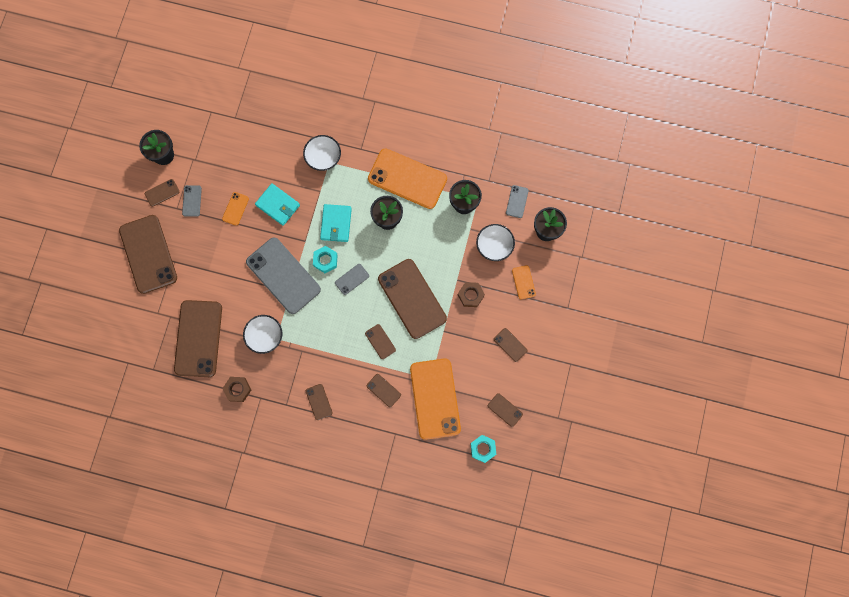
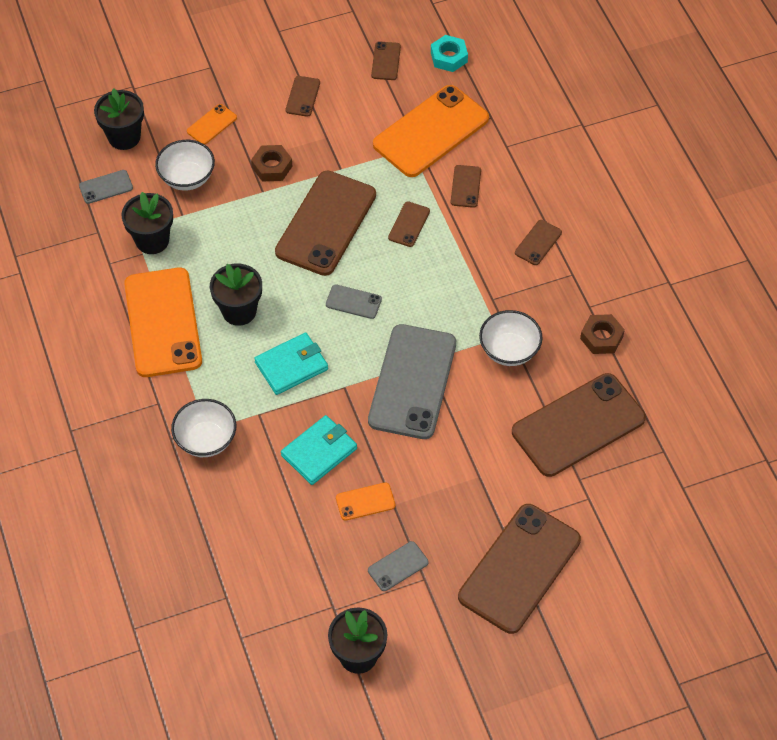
camera: 125 degrees left, 20 degrees down
(162, 192) = (417, 615): brown phone -> none
(278, 205) = (319, 452): turquoise wallet -> turquoise wallet turned 45 degrees clockwise
(325, 260) = (352, 347): turquoise nut -> none

